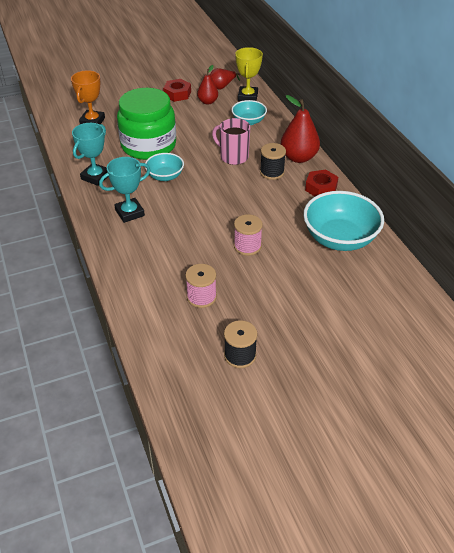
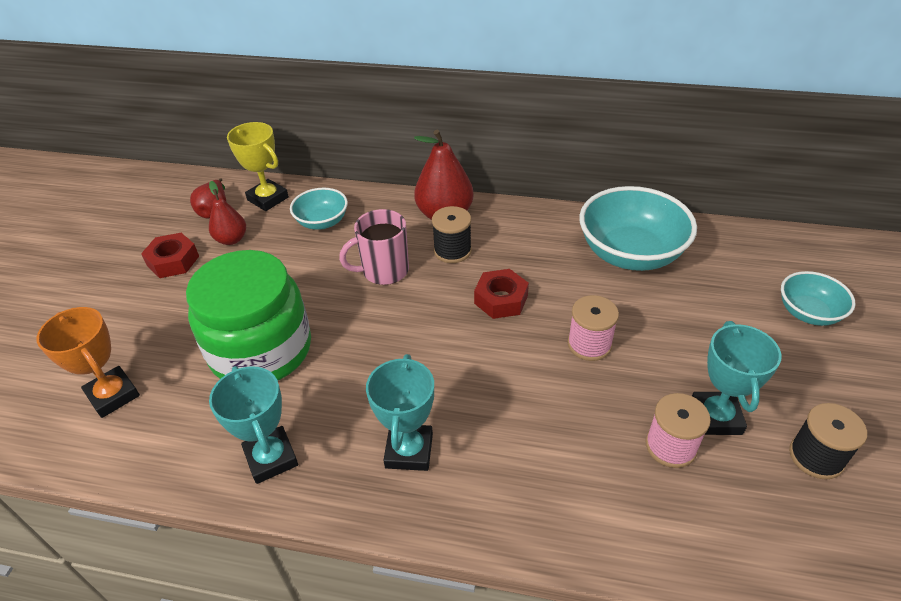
camera: 55 degrees left, 0 degrees up
(165, 176) = (357, 364): turquoise bowl -> turquoise bowl (808, 313)
(236, 309) = (715, 417): none -> turquoise trophy
(321, 188) = (522, 224): red nut -> red nut (501, 299)

